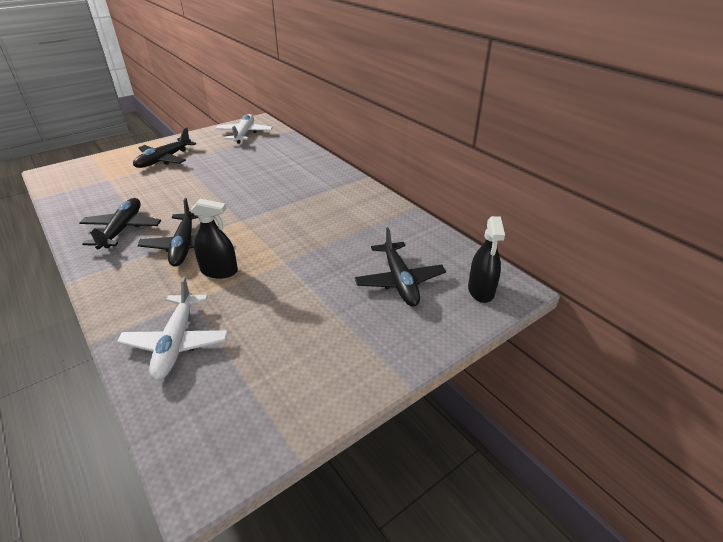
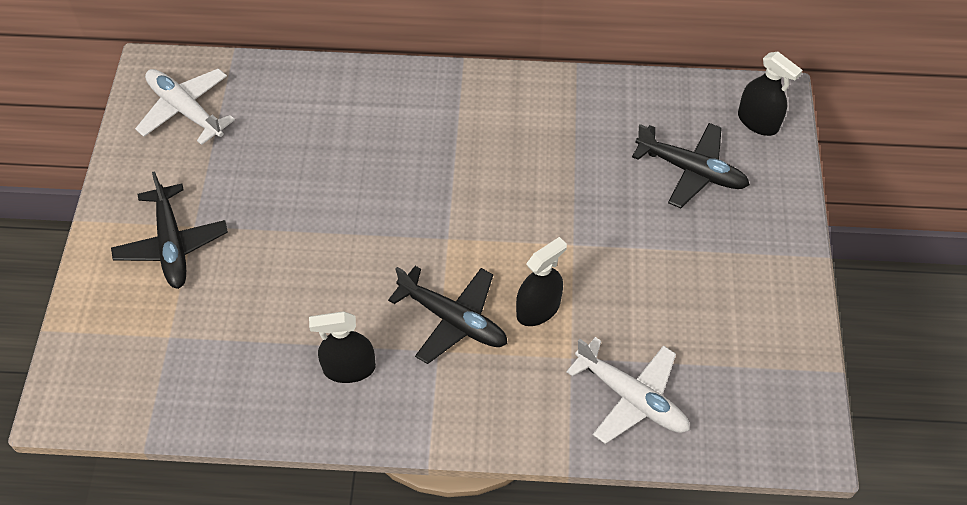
camera: 50 degrees left, 20 degrees up
(122, 229) = (349, 368): black plane -> black spray bottle

